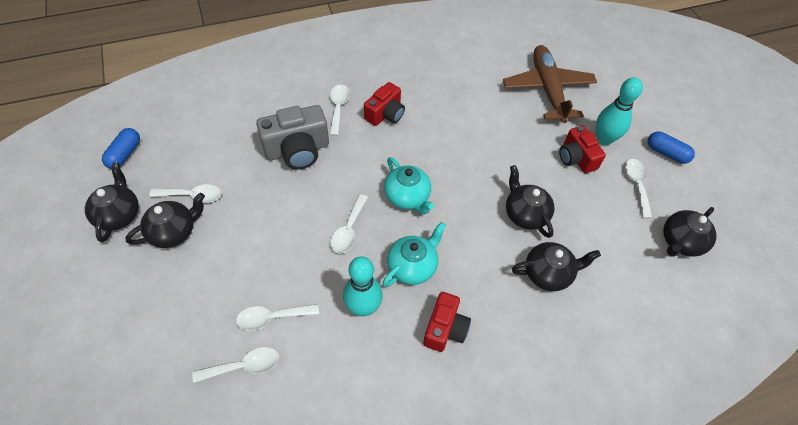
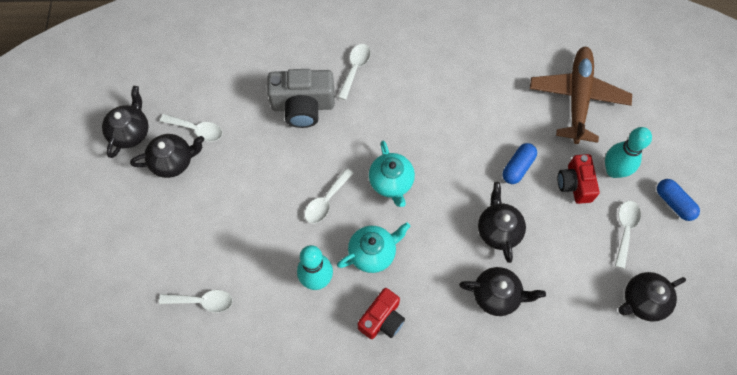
camera: 20 degrees right, 10 degrees up
(125, 154) = (147, 71): blue capsule -> blue capsule (517, 167)
(272, 318) = (236, 265): white spoon -> none
(385, 114) = (399, 87): red camera -> none

